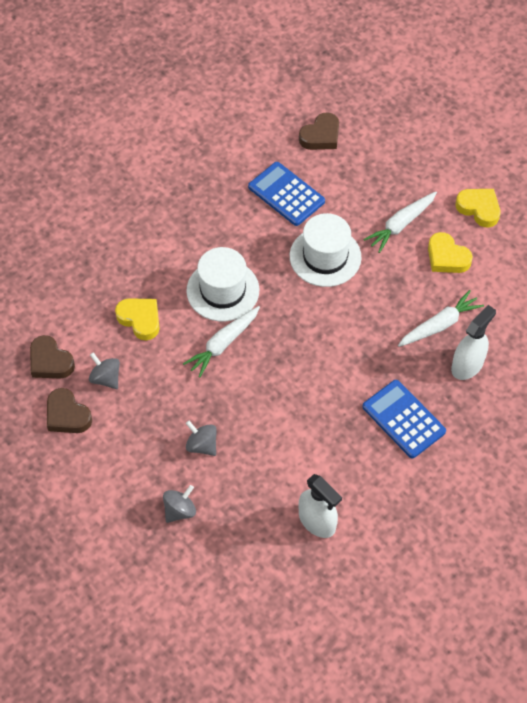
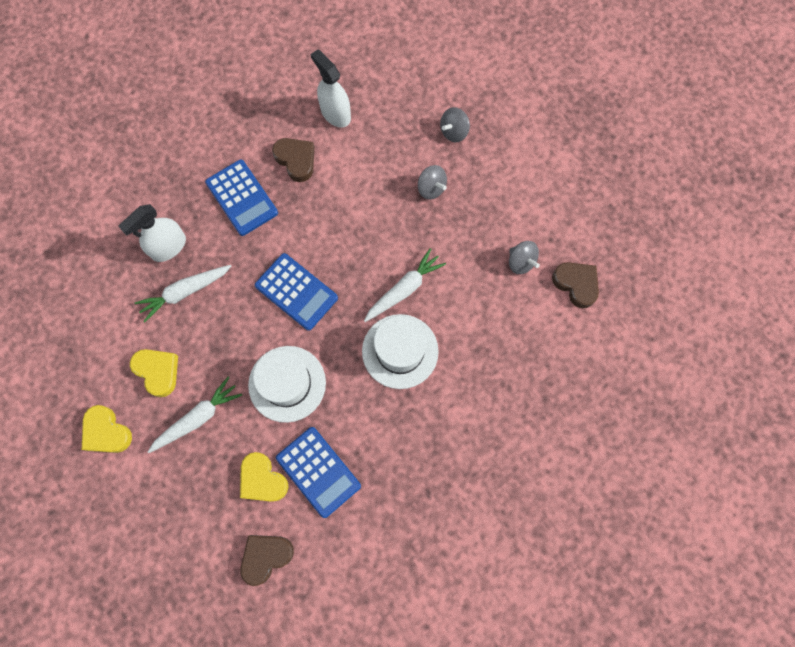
camera: 175 degrees left, 15 degrees up
(67, 415) = (557, 227): brown heart -> brown heart (296, 160)
(140, 319) = (487, 324): yellow heart -> yellow heart (262, 479)
(330, 333) = (296, 292): none -> blue calculator

